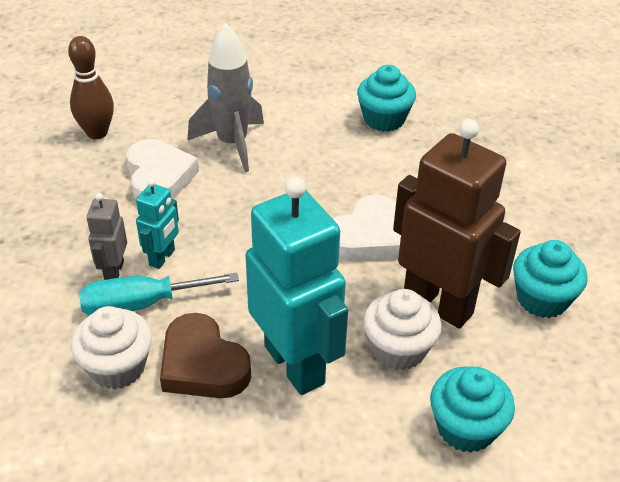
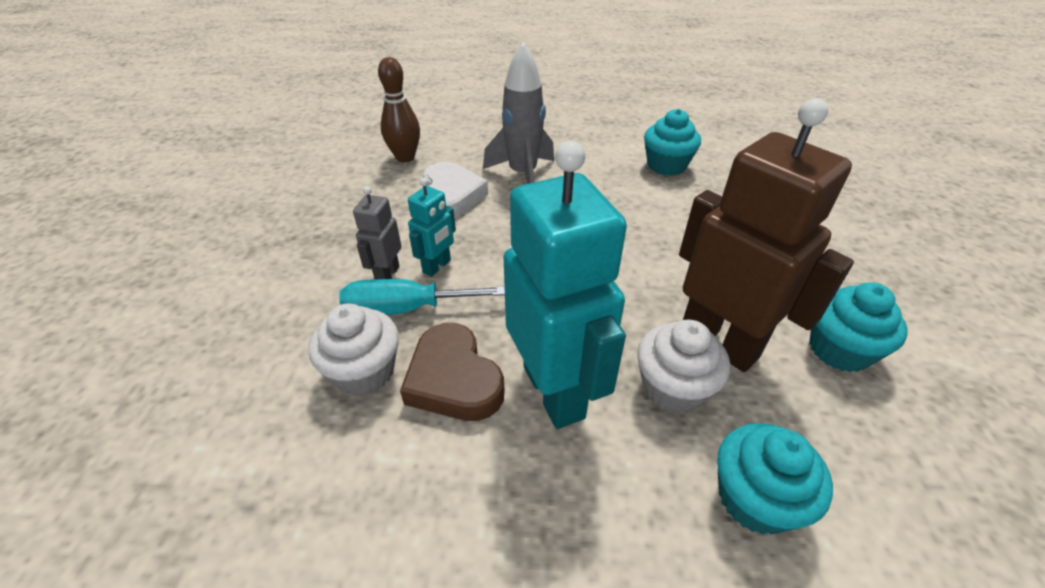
camera: 10 degrees right, 0 degrees up
(367, 237) = (644, 266): white heart -> none

